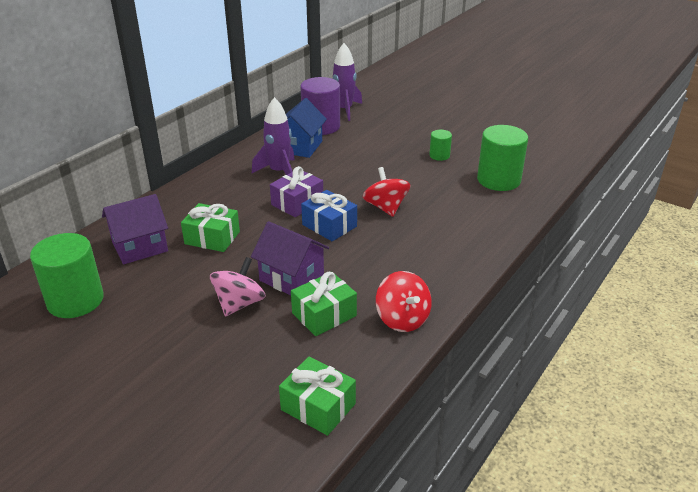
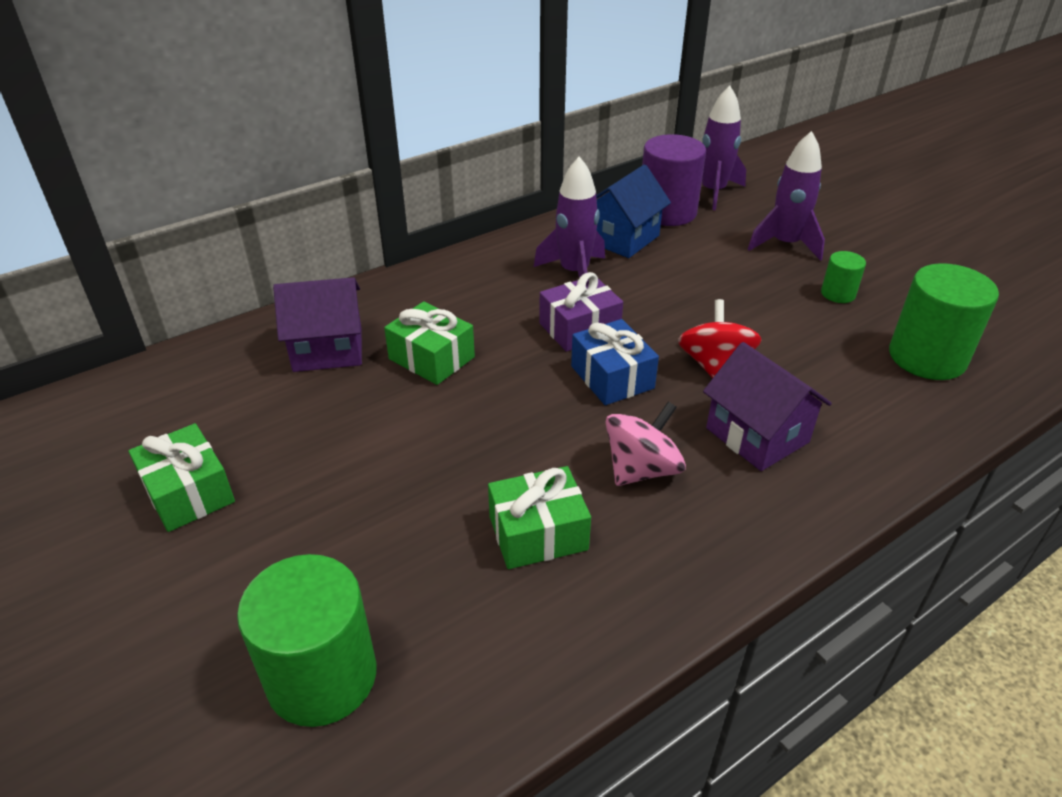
camera: 20 degrees right, 5 degrees up
(75, 300) = (204, 413): green cylinder -> green cylinder (322, 677)
(239, 304) = (419, 478): pink spinning top -> pink spinning top (641, 469)
(292, 278) = (516, 453): purple house -> purple house (757, 435)
(318, 406) = (455, 706): green gift -> green gift (189, 492)
(399, 133) = (785, 244): none -> purple rocket
(402, 319) = (662, 578): red spinning top -> none

